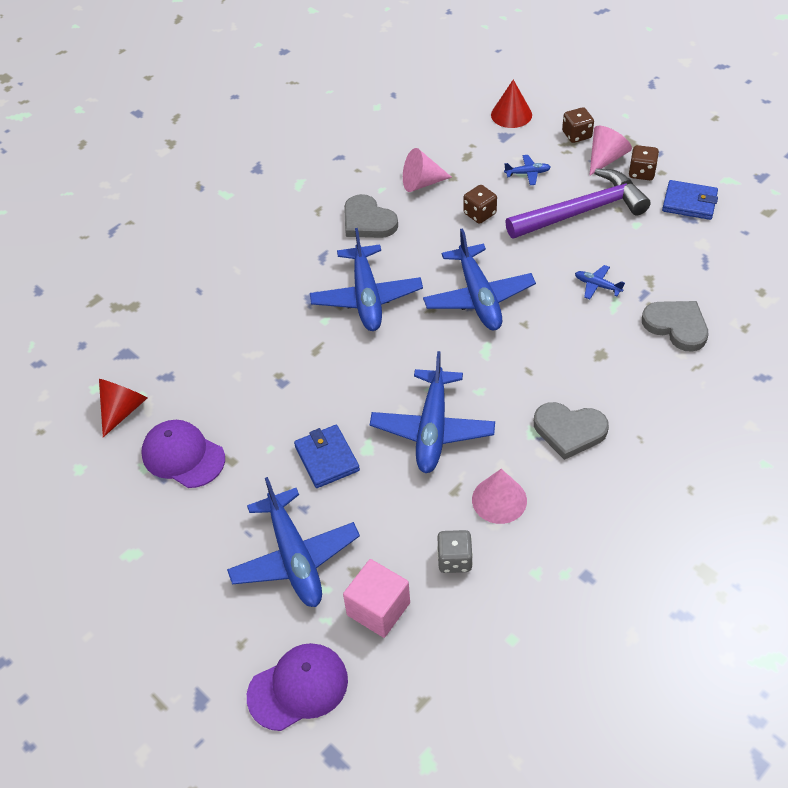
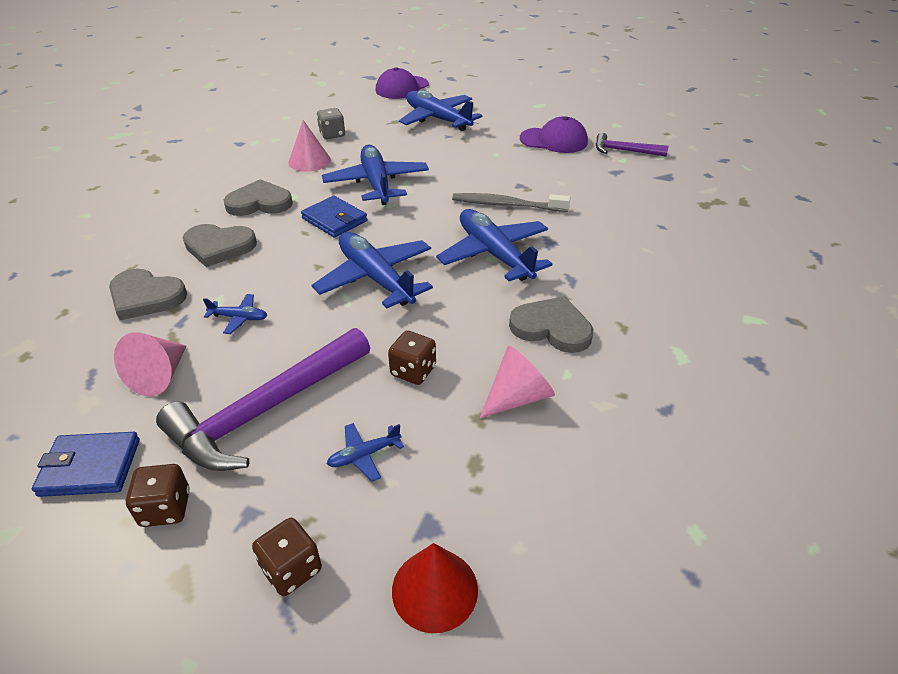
camera: 155 degrees right, 10 degrees down
(123, 410) = (624, 151): red cone -> purple hammer
(315, 356) = (507, 205): none -> grey toothbrush
(327, 458) = (449, 157): blue wallet -> blue wallet (334, 220)
(378, 609) = (372, 113): pink cube -> none
(606, 159) = (231, 523): pink cone -> pink cone (159, 376)
(614, 372) = (219, 247): none -> grey heart

